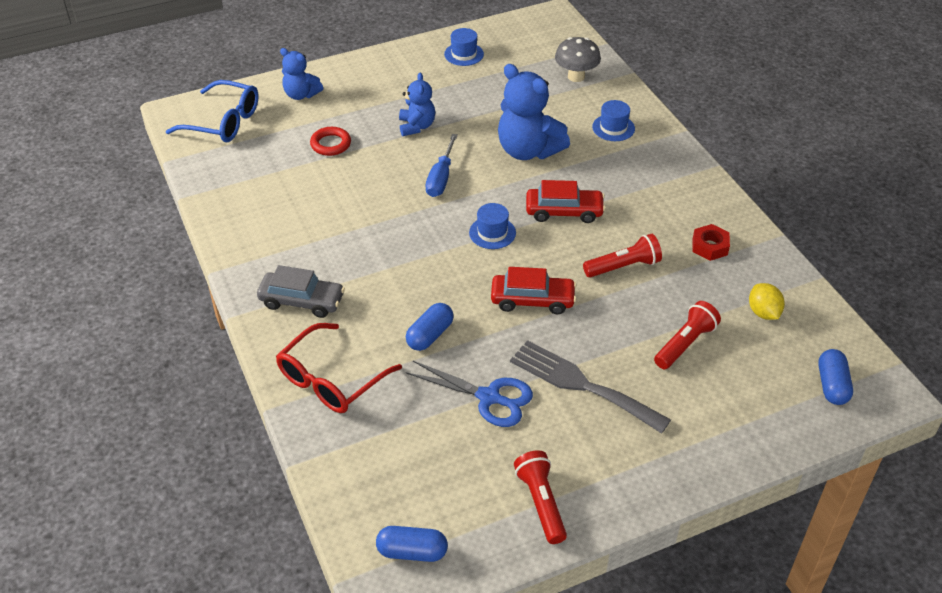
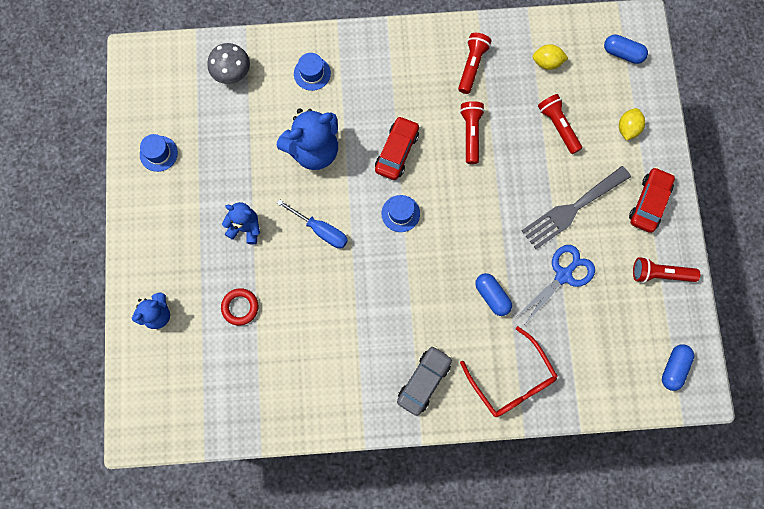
camera: 70 degrees left, 30 degrees up
(223, 122) = (168, 394): blue glasses -> none
(532, 300) = (482, 211): red car -> red car (649, 203)
(710, 246) = (472, 66): red nut -> red flashlight
(729, 416) = (628, 128): none -> yellow lemon

